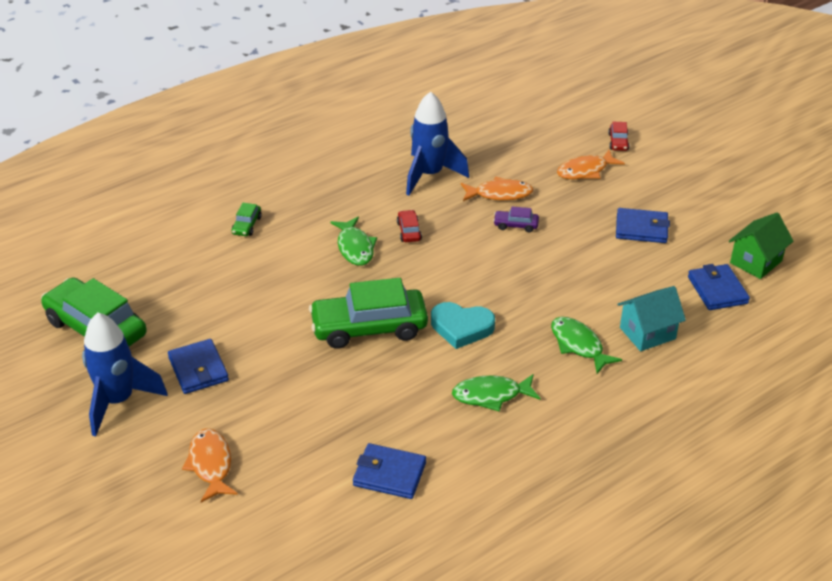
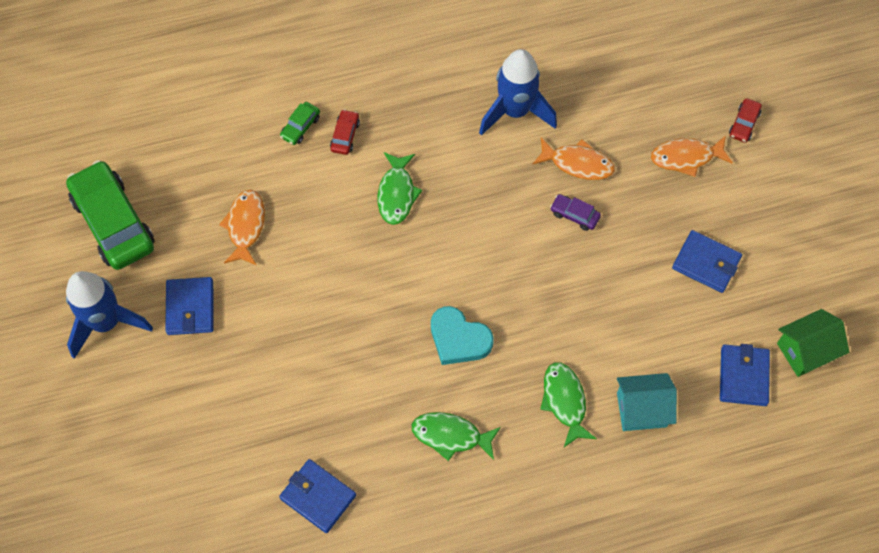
camera: 20 degrees right, 25 degrees up
(211, 464) = (163, 428): orange fish -> orange fish (245, 226)
(369, 328) = (369, 308): green car -> none
(409, 231) = (460, 188): red car -> red car (345, 136)

